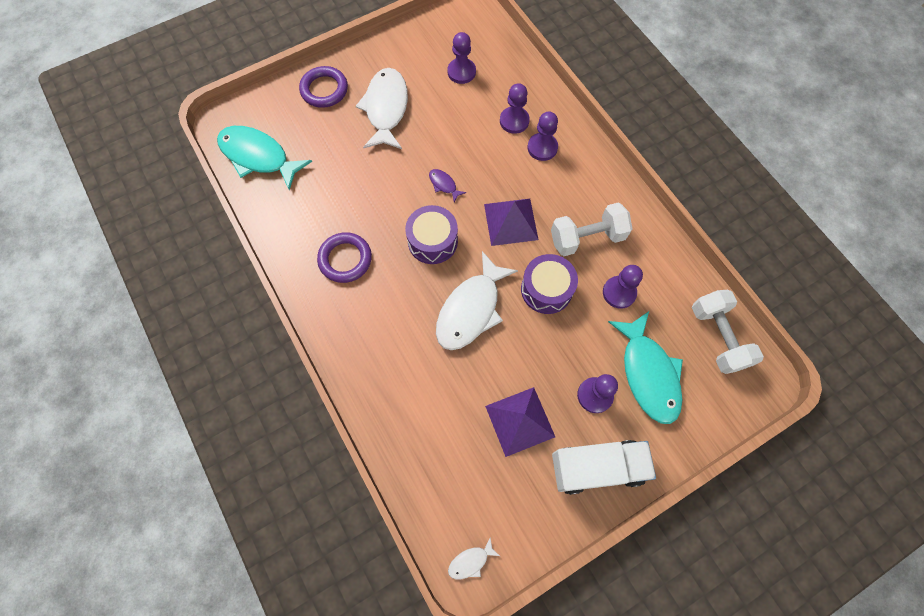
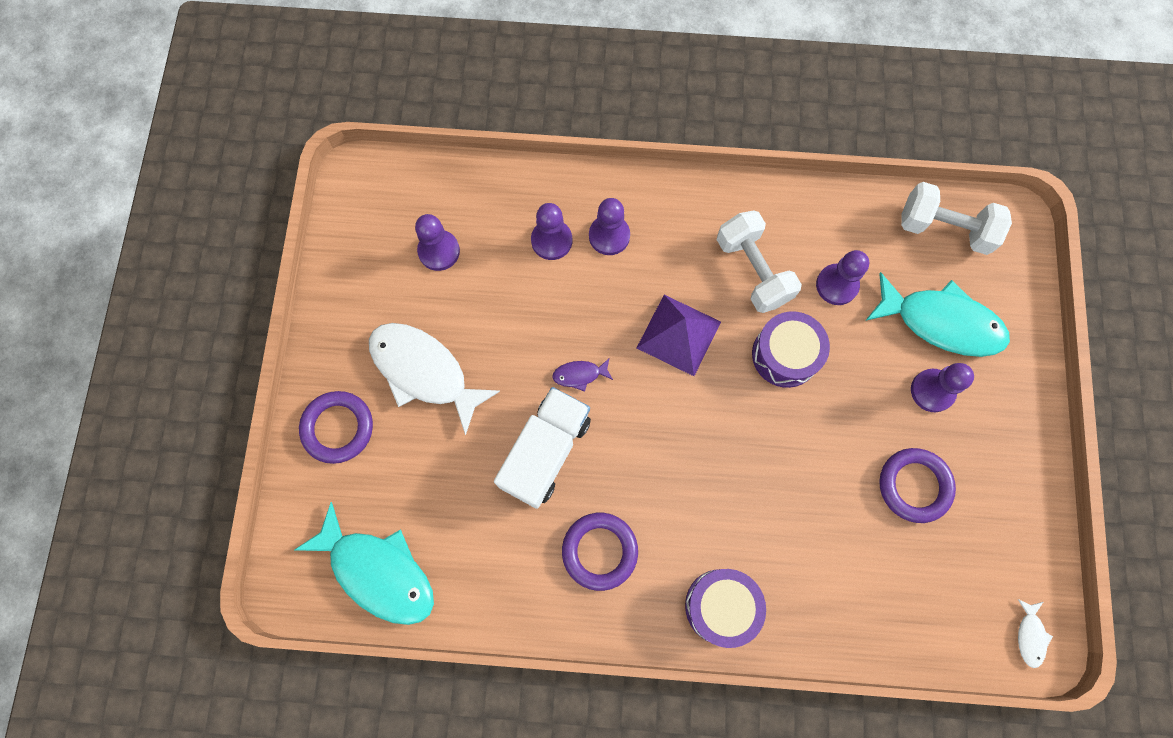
camera: 55 degrees left, 5 degrees up
(258, 157) = (378, 571): turquoise fish -> turquoise fish turned 120 degrees counterclockwise
(432, 241) = (644, 436): purple drum -> purple drum (721, 606)
(471, 309) = (756, 450): white fish -> none
(519, 421) = (914, 486): purple pyramid -> purple ring
(587, 238) = (753, 270): white dumbbell -> white dumbbell turned 45 degrees counterclockwise
(597, 468) = (1007, 443): white truck -> white truck (545, 452)

